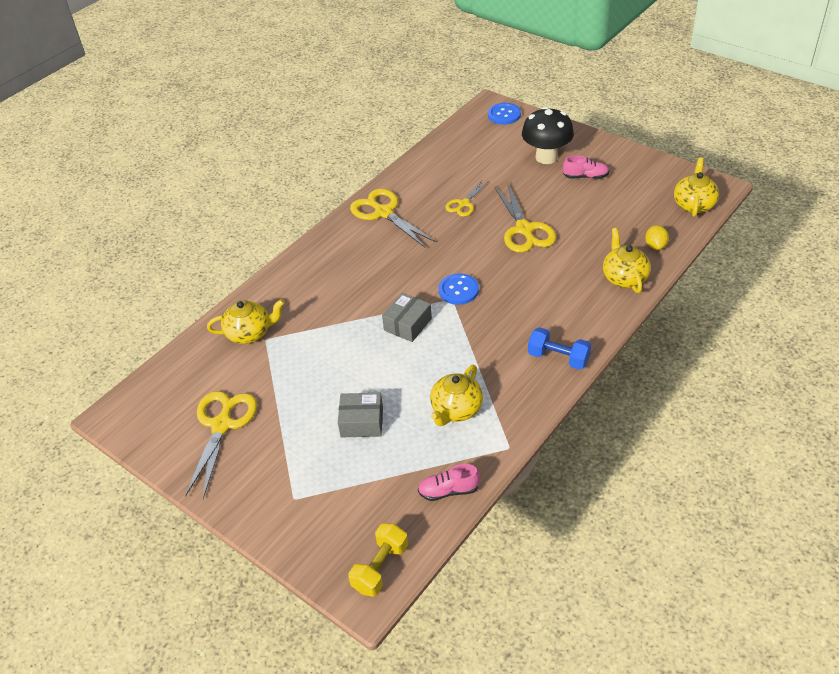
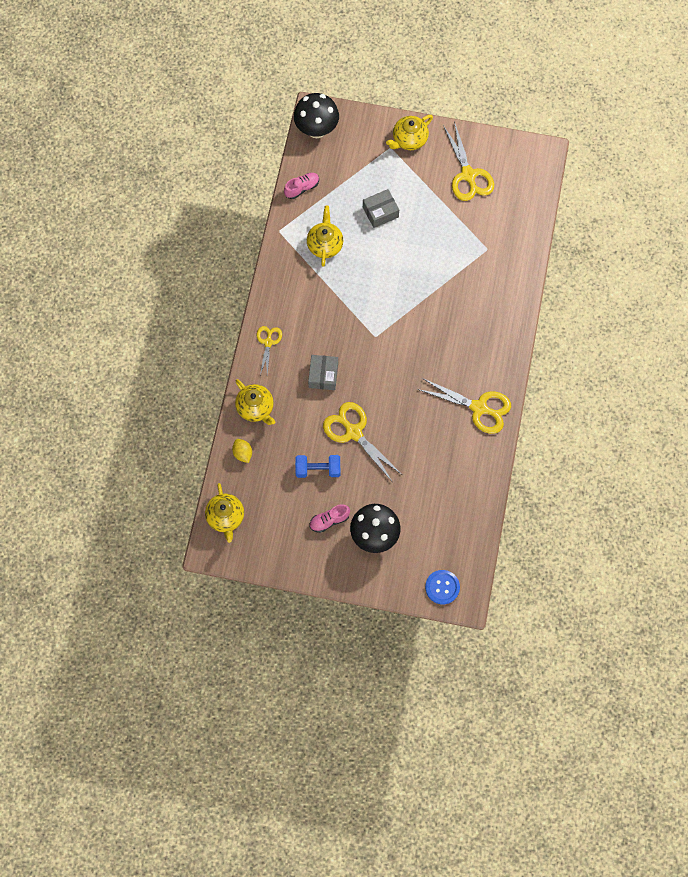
camera: 150 degrees right, 25 degrees up
(250, 333) = (502, 249): yellow teapot -> yellow teapot (409, 140)
(380, 568) = (316, 129): yellow dumbbell -> black mushroom
(407, 324) = (394, 301): grey box -> grey box (323, 375)
(458, 290) = (374, 347): blue button -> none
(464, 204) = (417, 444): yellow scissors -> yellow scissors (268, 342)
(558, 358) = (275, 312): blue dumbbell -> blue dumbbell (318, 469)

